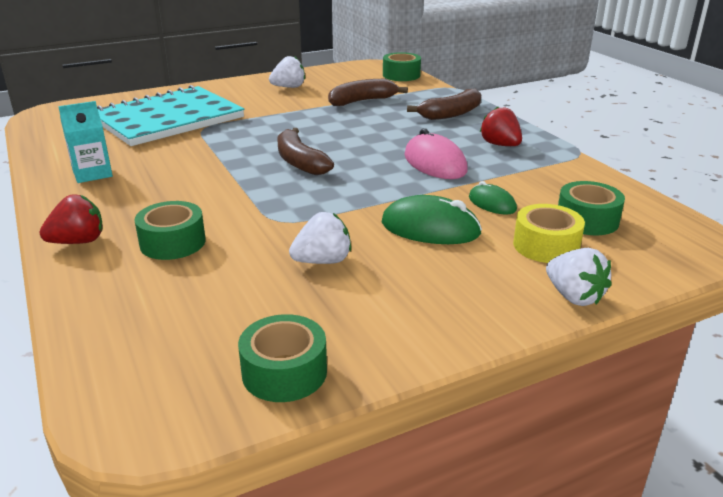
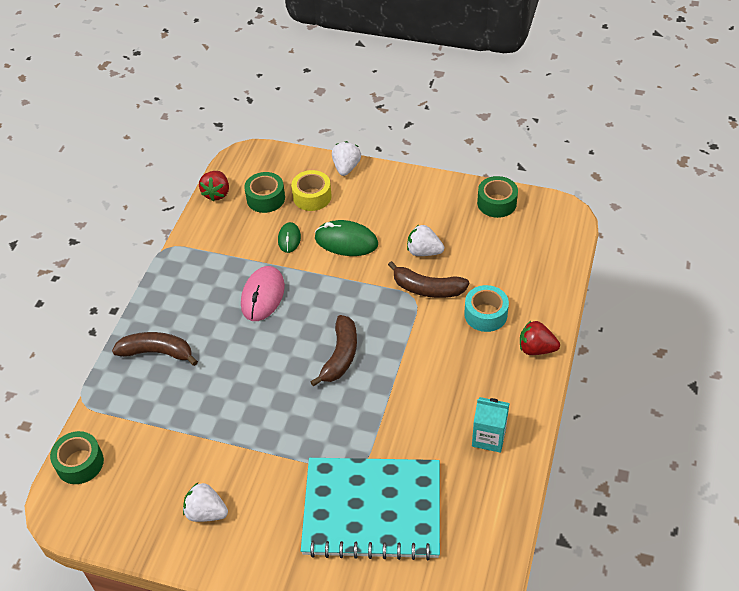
camera: 135 degrees left, 20 degrees up
(172, 242) = (485, 314): green tape -> turquoise tape
(362, 101) = (186, 427): brown banana -> brown banana (427, 288)
(430, 228) = (346, 241): green mouse -> green mouse turned 45 degrees counterclockwise
(500, 145) = (194, 288): red strawberry -> red strawberry (217, 193)

